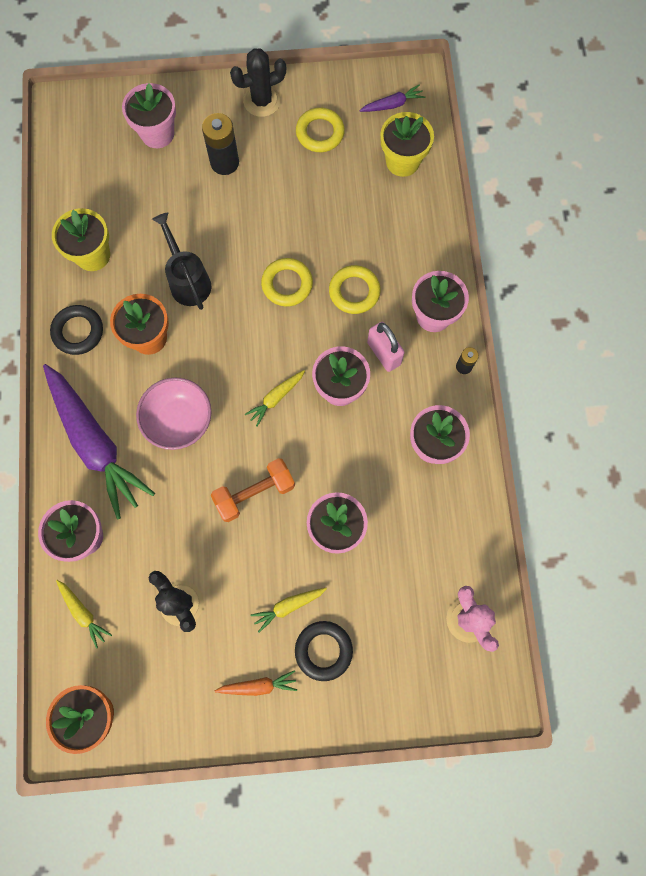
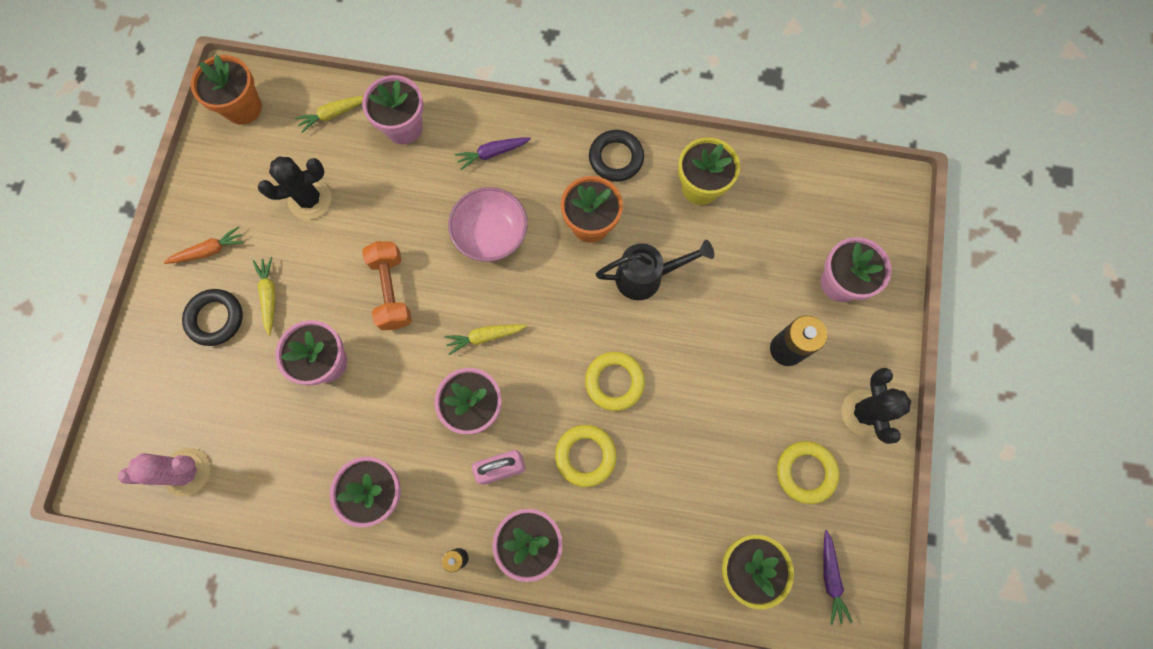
camera: 105 degrees right, 0 degrees up
(95, 443) = (492, 153): purple carrot -> purple carrot, size x0.43
(258, 685) = (209, 251): orange carrot -> orange carrot turned 120 degrees counterclockwise
(276, 398) = (485, 337): yellow carrot -> yellow carrot turned 75 degrees counterclockwise

